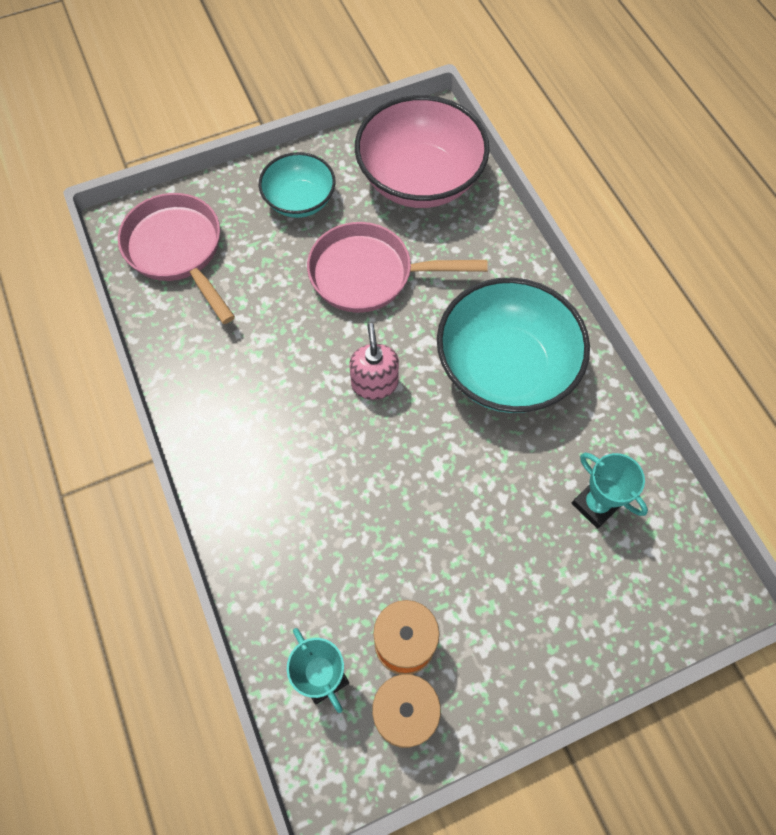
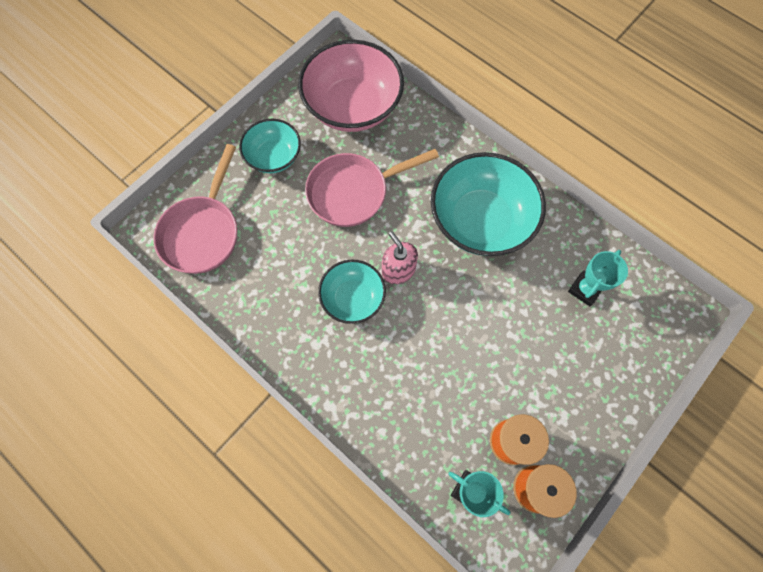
camera: 25 degrees left, 5 degrees up
(178, 251) = (203, 232): pink pan -> pink pan turned 105 degrees counterclockwise
(304, 392) = (353, 298): none -> turquoise bowl
(595, 504) = (585, 289): turquoise trophy -> turquoise trophy turned 75 degrees counterclockwise

